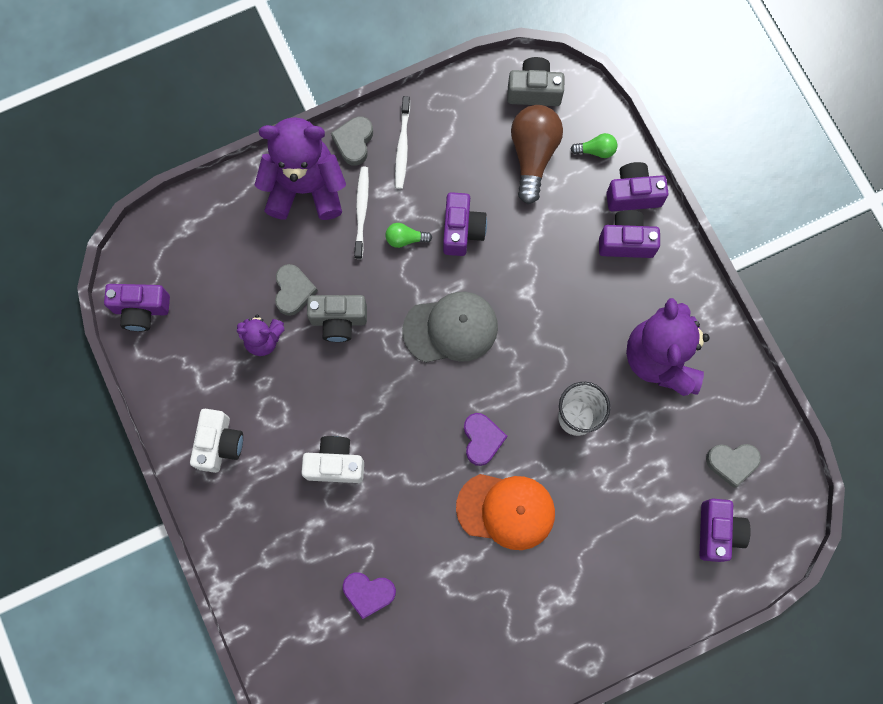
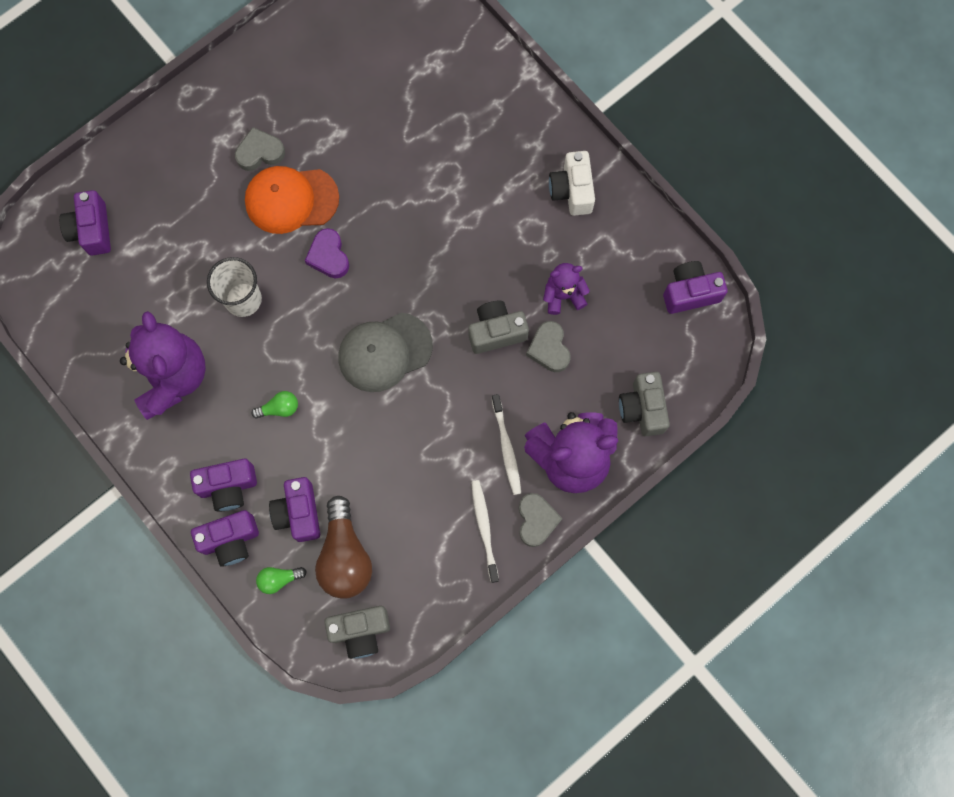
camera: 165 degrees right, 0 degrees up
(226, 214) = (642, 408): none -> grey camera
(335, 464) = (459, 200): white camera -> none
(368, 593) = (397, 101): purple heart -> none
(405, 239) = (454, 430): green light bulb -> green light bulb (279, 408)
(462, 230) = (399, 454): purple camera -> purple camera (298, 513)
(732, 463) = (87, 295): grey heart -> grey heart (260, 152)

